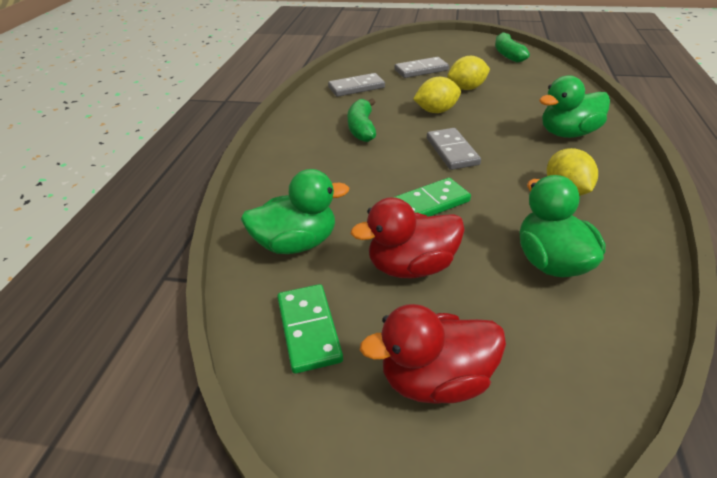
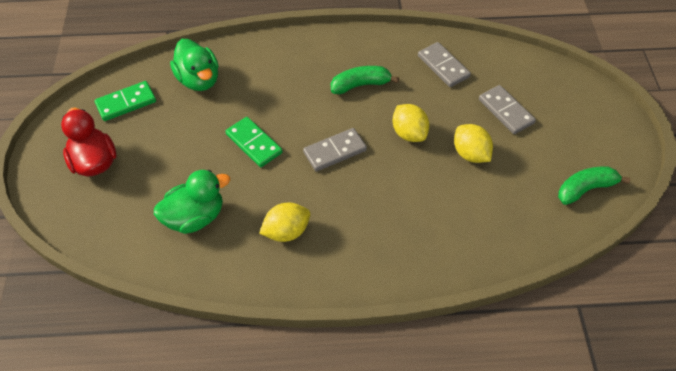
camera: 75 degrees right, 15 degrees up
(411, 266) = (182, 141): red duck -> none
(568, 133) = (390, 239): green duck -> none

